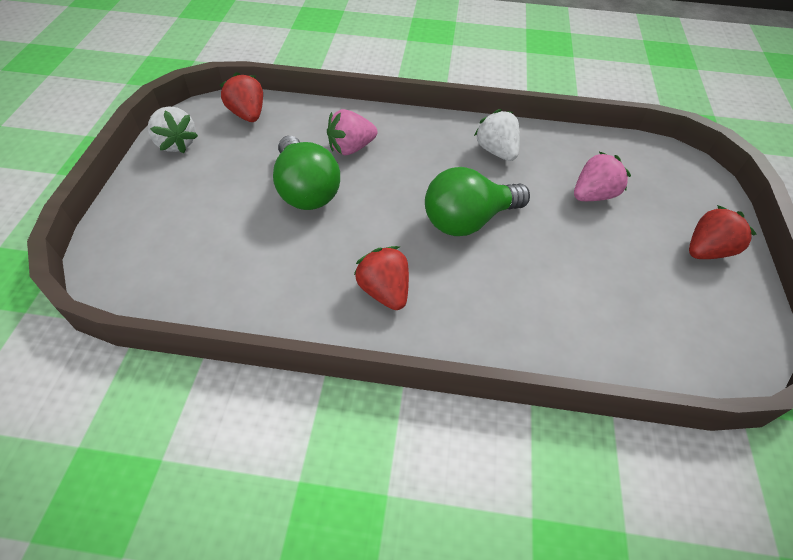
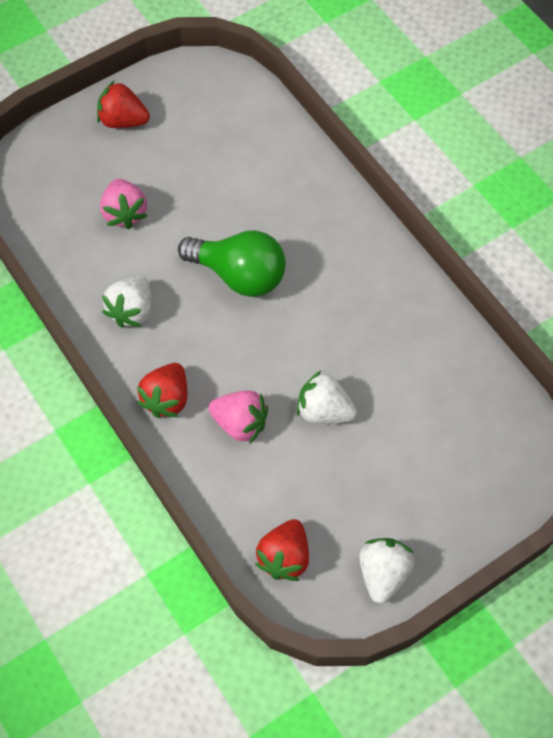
camera: 130 degrees left, 10 degrees up
(306, 190) = (324, 410): green light bulb -> white strawberry
(384, 291) = (359, 277): red strawberry -> red strawberry (167, 399)
(593, 195) = (125, 213): pink strawberry -> pink strawberry turned 120 degrees counterclockwise

